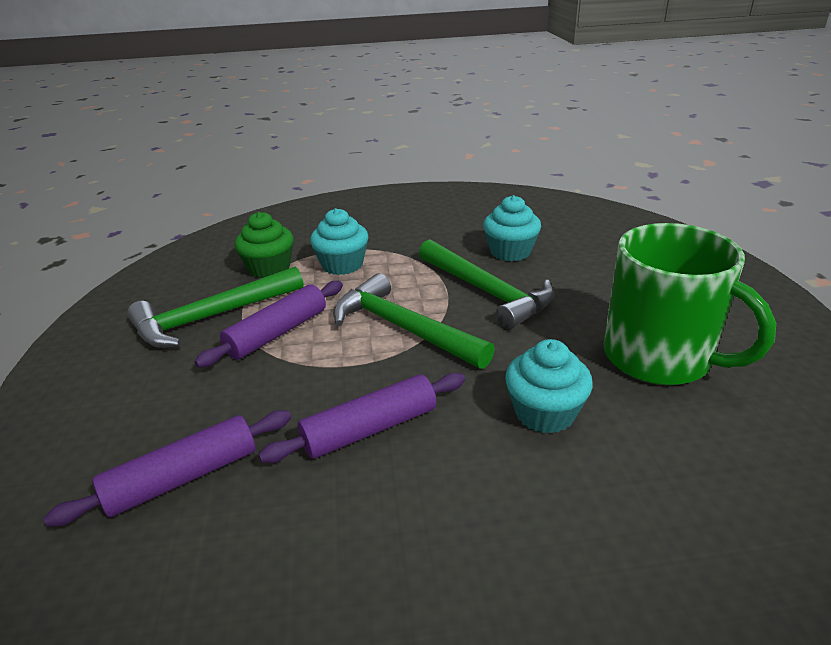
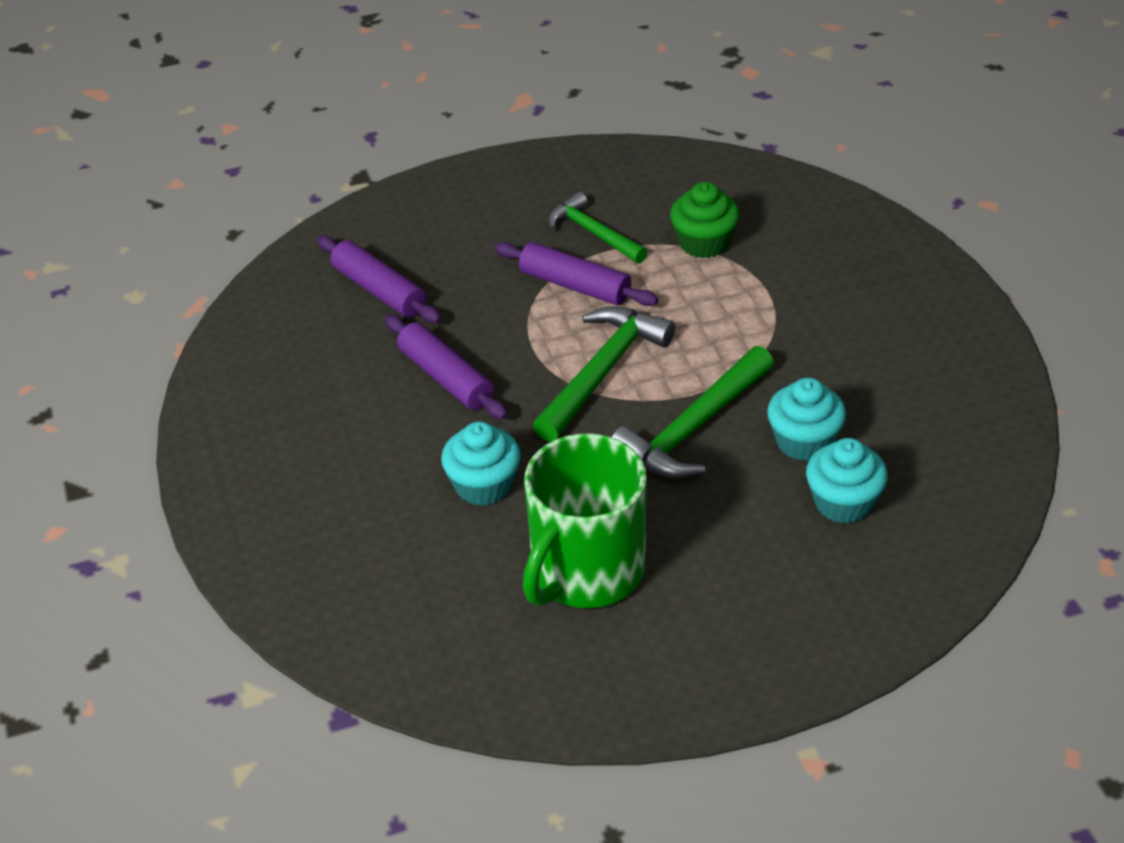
camera: 80 degrees right, 10 degrees up
(212, 317) = (593, 233): green hammer -> green hammer, size x0.66
(342, 265) = (727, 298): turquoise cupcake -> turquoise cupcake (843, 503)

